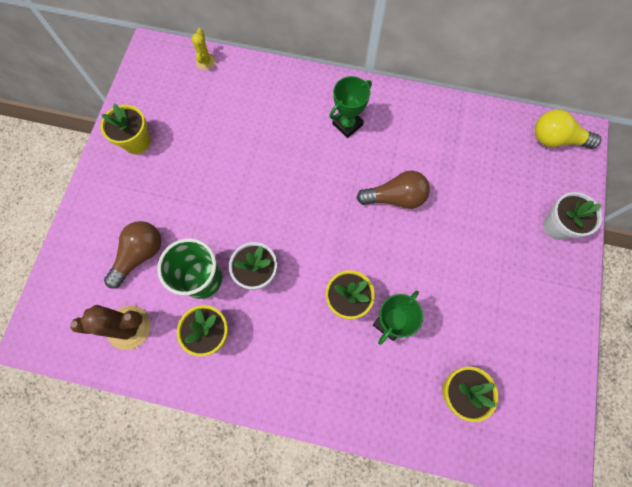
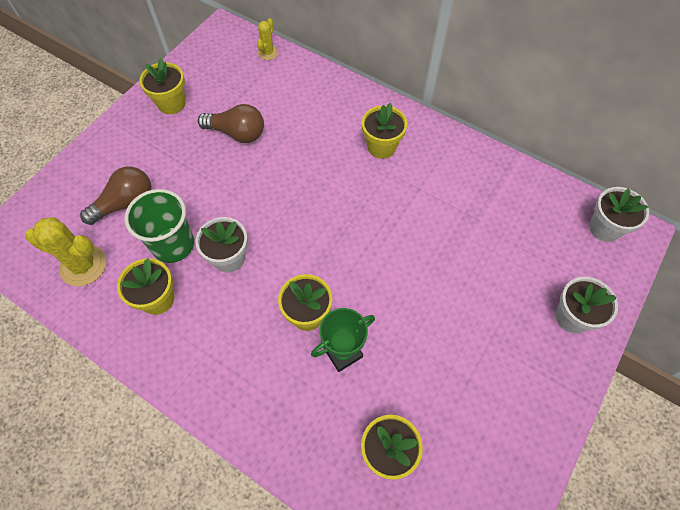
camera: 20 degrees right, 10 degrees down
(129, 327) = (83, 265): brown cactus -> yellow cactus
(347, 124) = (381, 147): green trophy -> yellow flower pot
(395, 198) = (401, 231): brown light bulb -> brown light bulb (237, 133)
(556, 139) = (604, 228): yellow light bulb -> white flower pot

